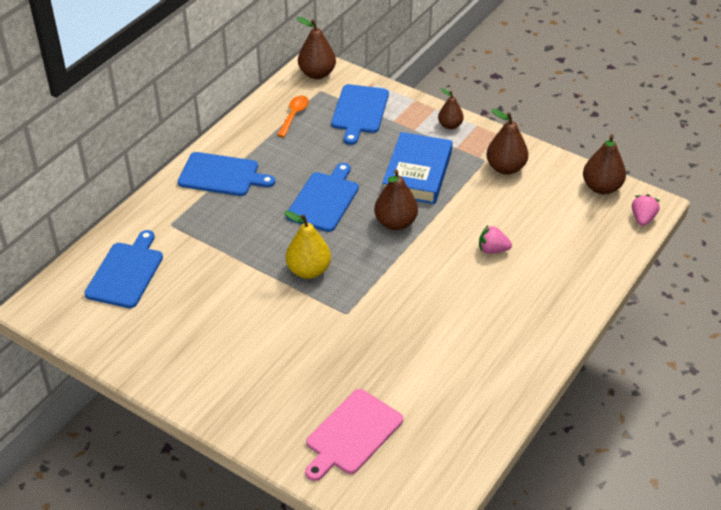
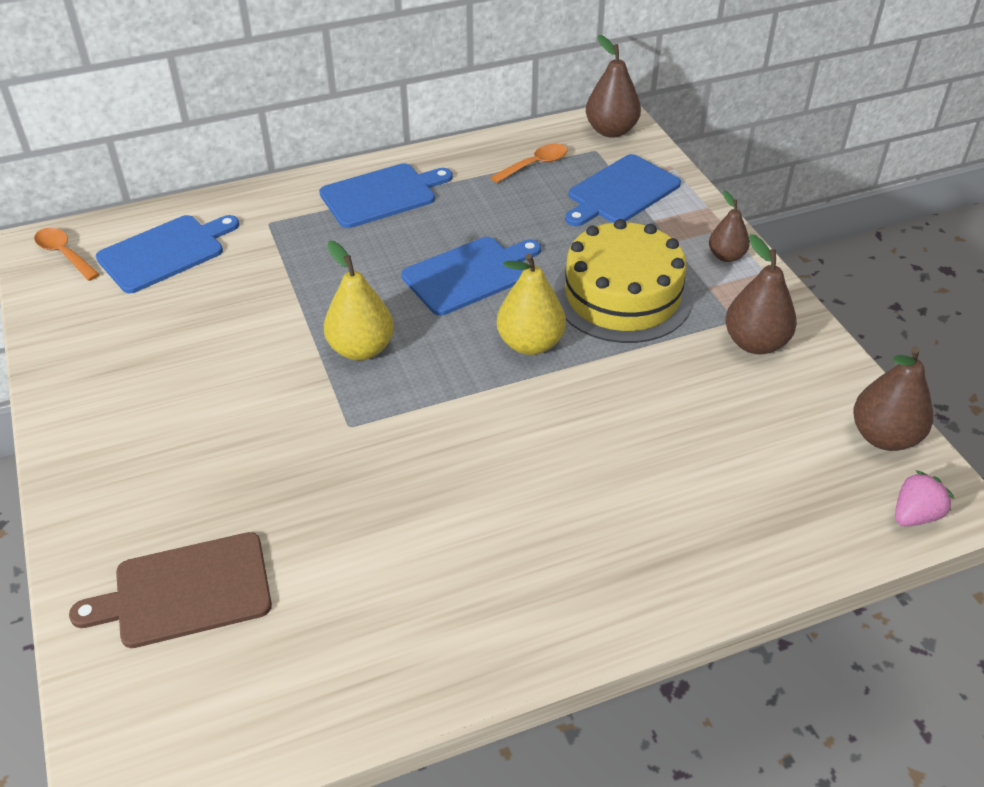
camera: 35 degrees right, 0 degrees up
(60, 305) = (64, 254): none -> orange spoon
(222, 175) = (382, 195): blue cutting board -> blue cutting board turned 75 degrees counterclockwise
(352, 434) = (185, 591): pink cutting board -> brown cutting board
(395, 223) = (530, 343): brown pear -> yellow pear
(417, 173) = (622, 295): blue book -> yellow cake
(492, 250) = (629, 444): pink strawberry -> none

